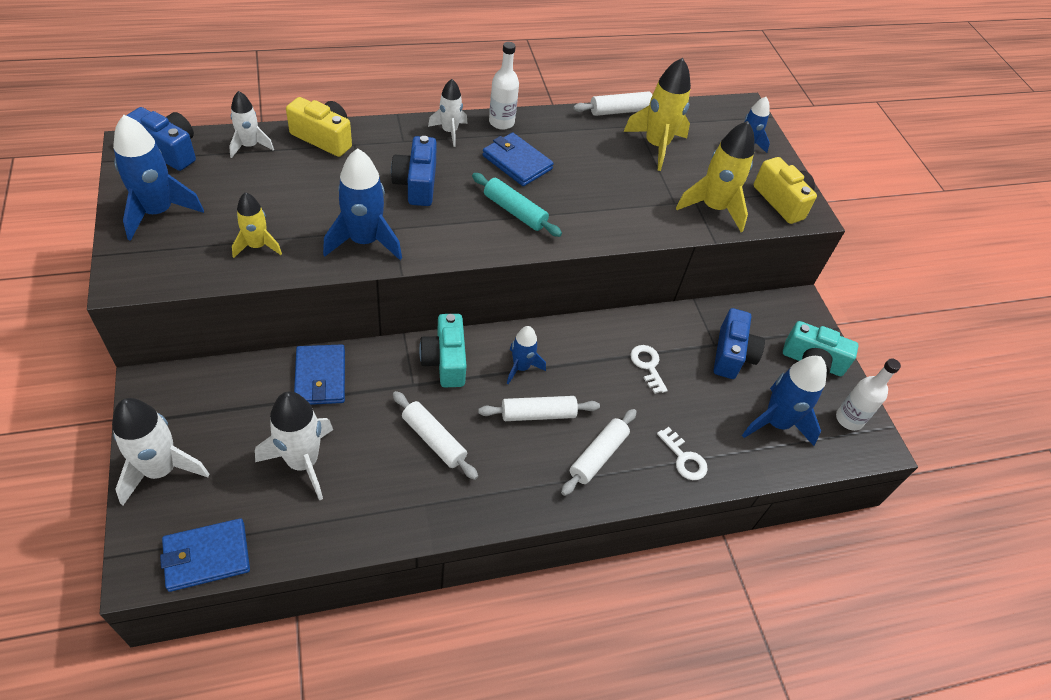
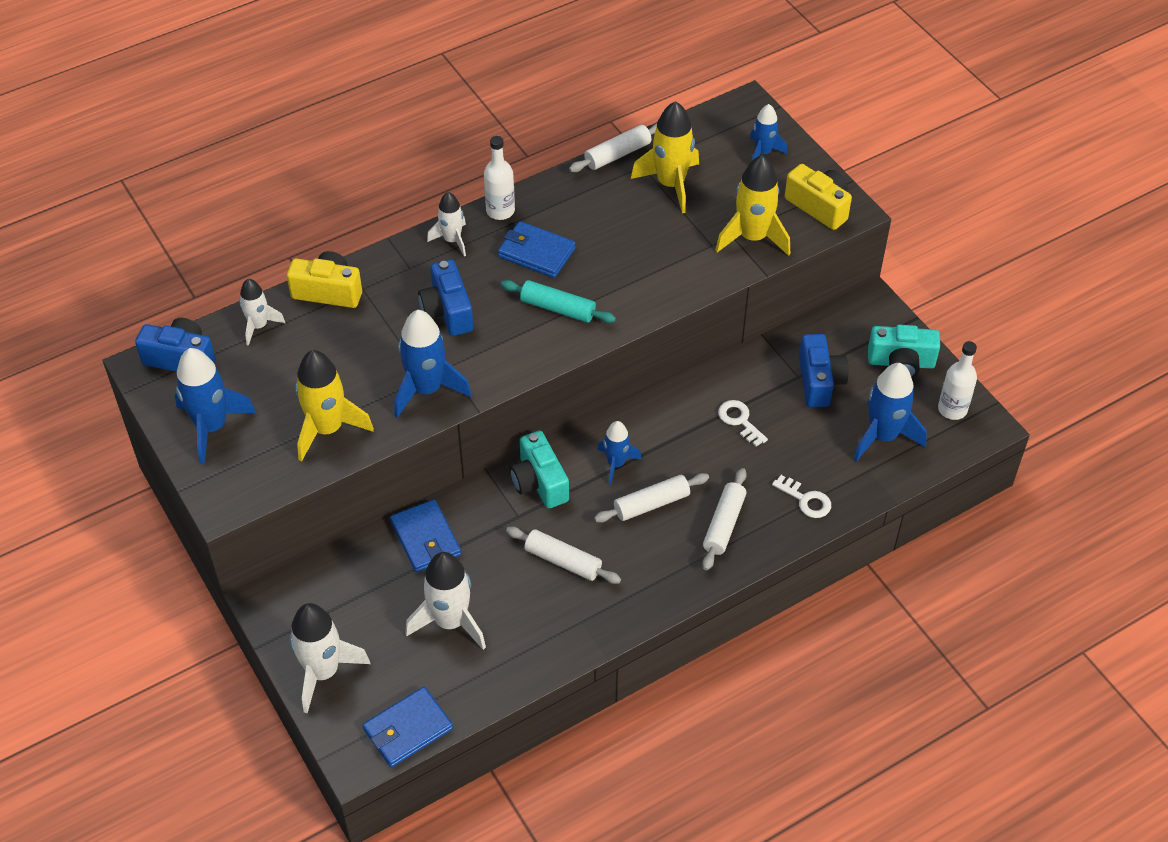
camera: 10 degrees left, 0 degrees up
(257, 246) = (327, 429): yellow rocket -> yellow rocket, size x1.67

